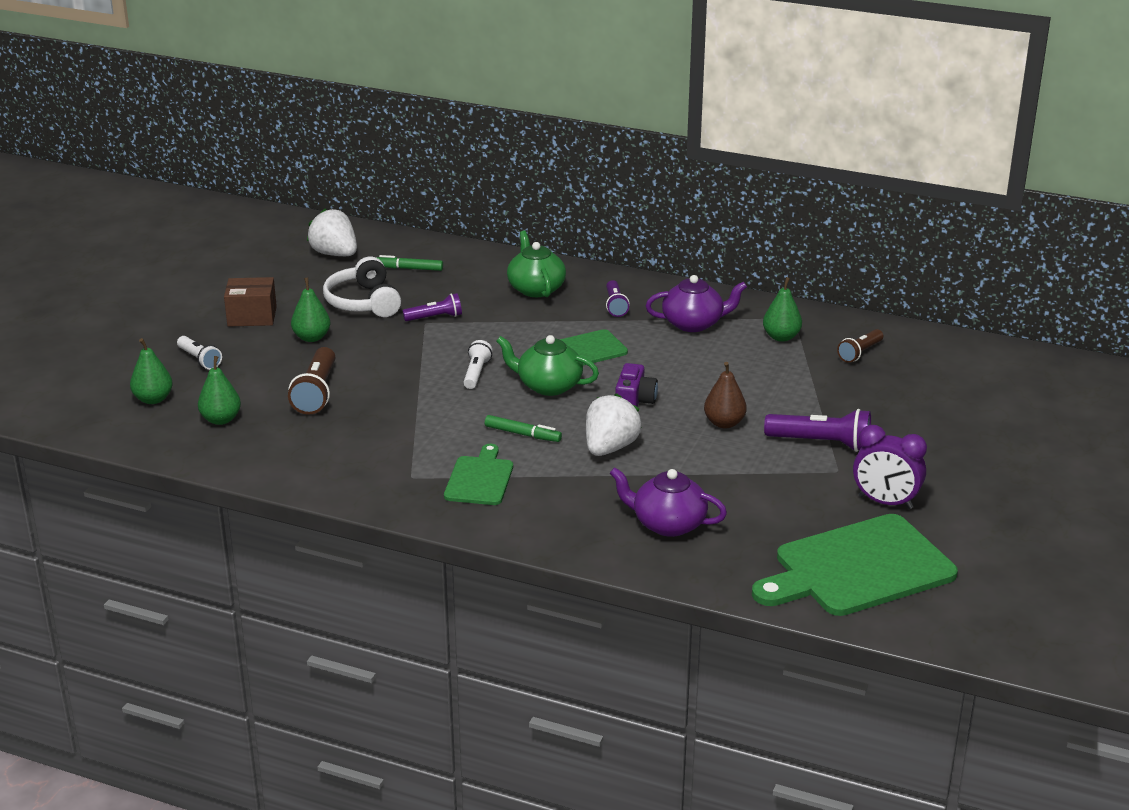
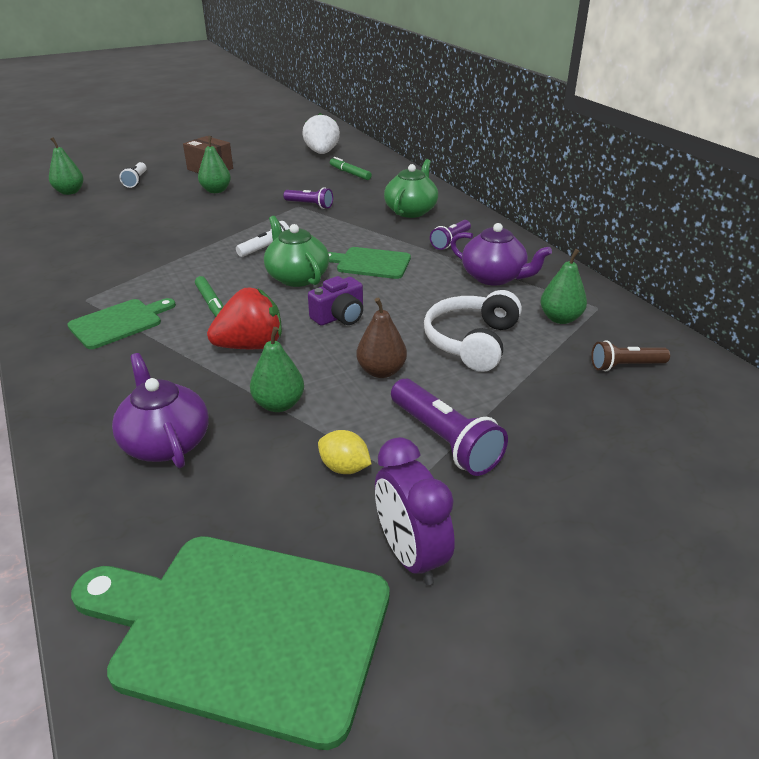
camera: 40 degrees right, 5 degrees up
(221, 419) = (73, 216): green pear -> green pear (279, 404)
(316, 393) = (151, 221): brown flashlight -> none
(363, 302) = (285, 182): white headphones -> white headphones (471, 342)
(610, 448) = (251, 346): white strawberry -> red strawberry
(791, 483) = (344, 468): none -> yellow lemon

